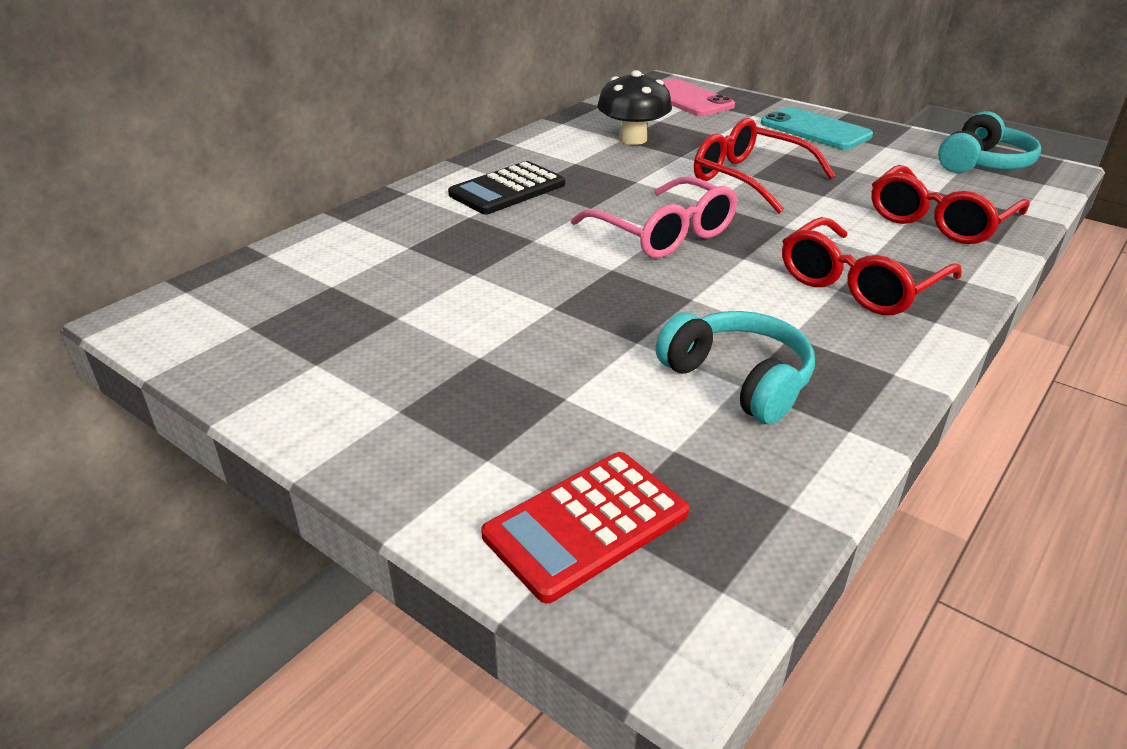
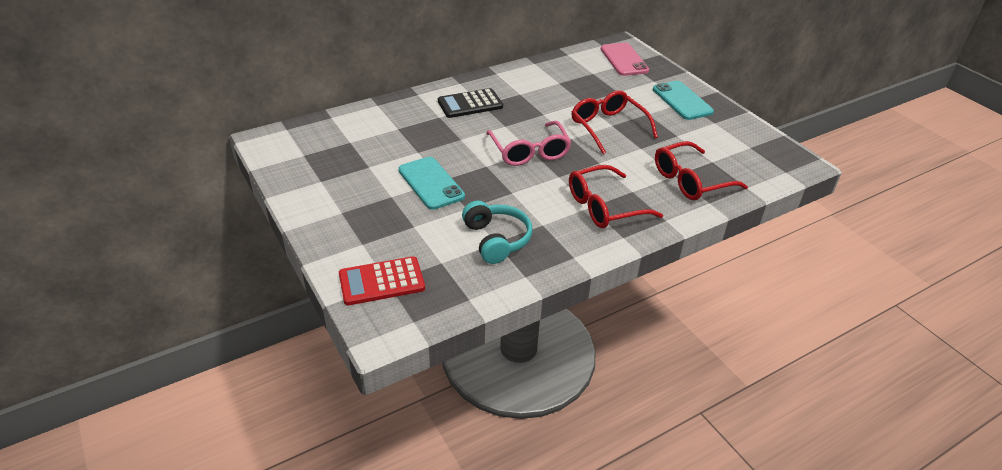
camera: 20 degrees right, 5 degrees up
(538, 317) = (431, 183): none -> turquoise phone
(632, 139) = (565, 84): black mushroom -> none
(982, 163) = (762, 149): turquoise headphones -> none

